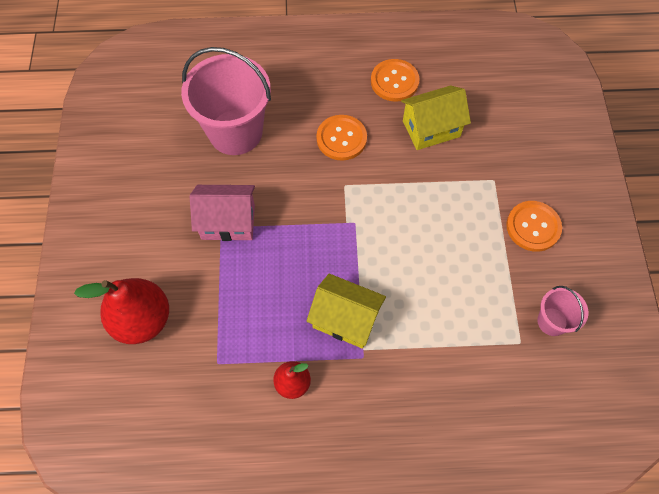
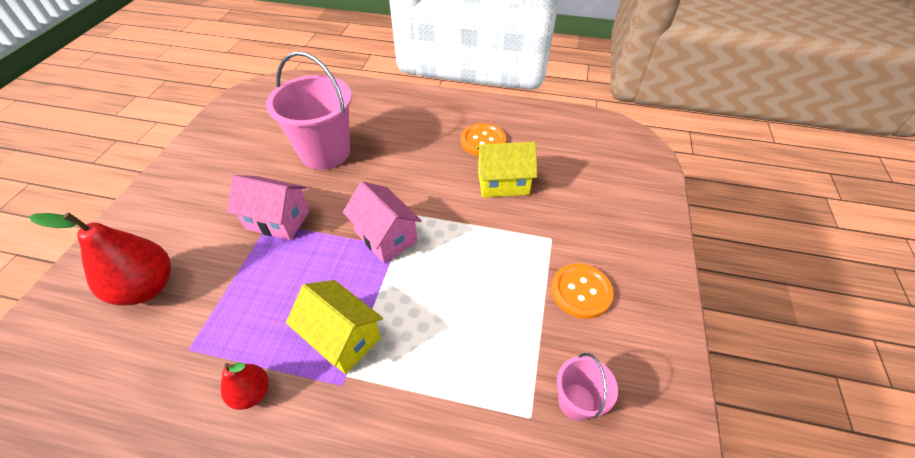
camera: 15 degrees right, 15 degrees down
(341, 138) = (415, 175): orange button -> none
(341, 214) = (386, 236): none -> pink house

